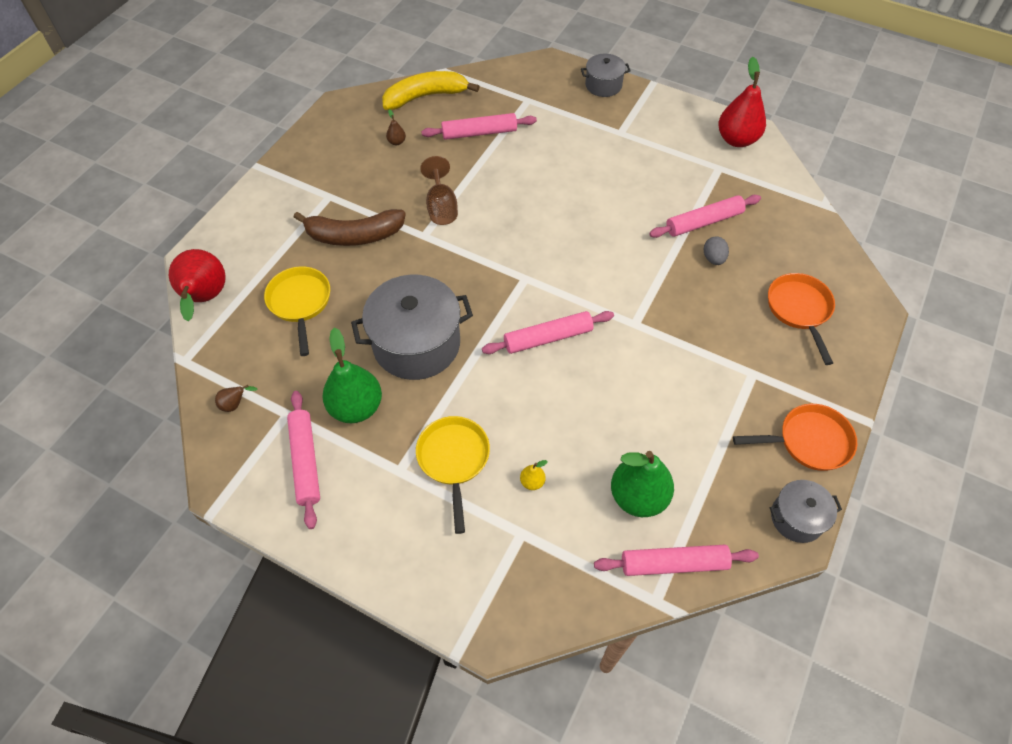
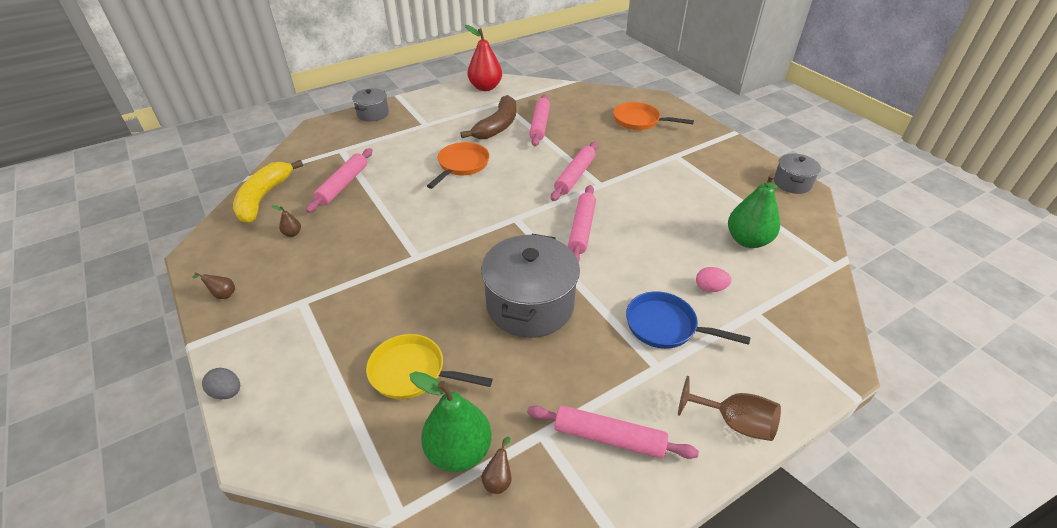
camera: 60 degrees left, 15 degrees down
(205, 299) = (329, 459): red pear -> none
(309, 148) = (222, 294): none -> brown pear
(354, 235) = (369, 301): brown banana -> brown banana (497, 126)
(356, 407) = (570, 373): green pear -> green pear (459, 451)
(441, 207) = (397, 235): brown goblet -> brown goblet (733, 422)
(453, 460) = (665, 326): yellow pan -> blue pan
(532, 482) = (710, 288): yellow pear -> pink egg
(674, 563) = (808, 245): pink rolling pin -> pink rolling pin (575, 176)
(713, 258) = (573, 133): grey egg -> grey egg (227, 392)
(809, 441) = (738, 157): orange pan -> orange pan (461, 165)

